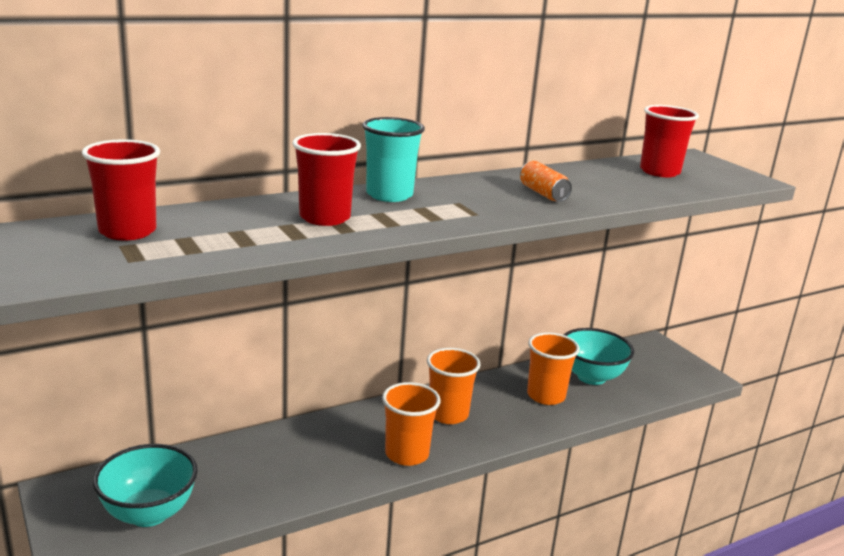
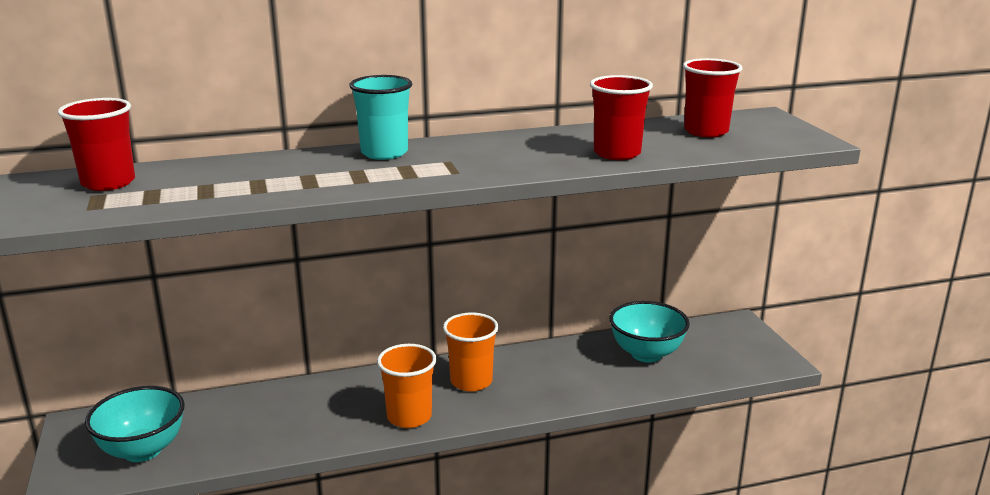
camera: 15 degrees right, 0 degrees up
(325, 218) = (300, 174): red cup -> red cup (617, 153)
(543, 193) = (548, 153): orange can -> none
(546, 396) = (585, 370): orange cup -> none

